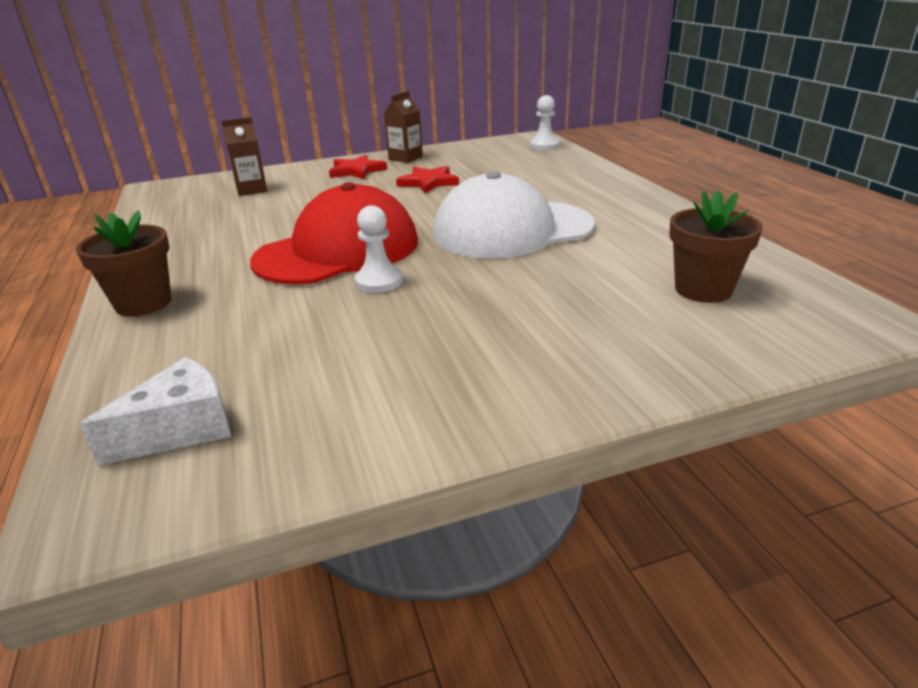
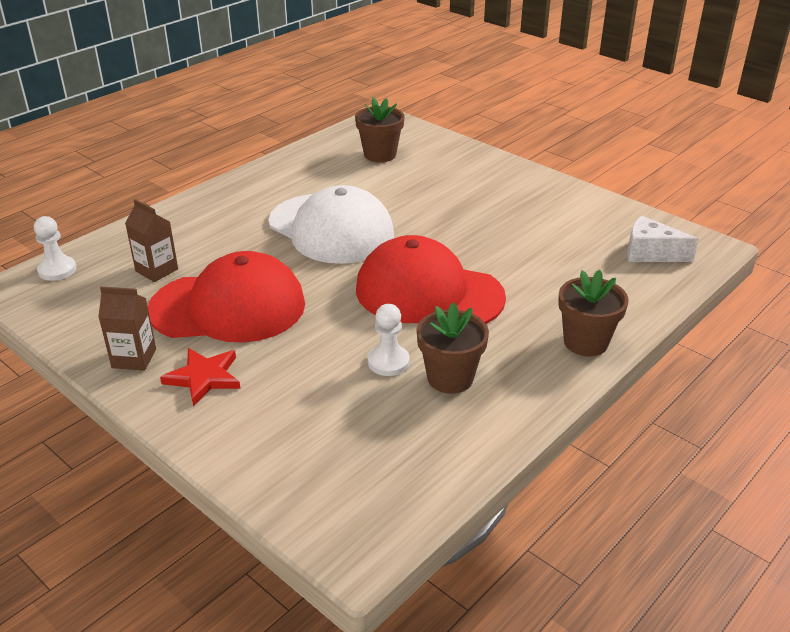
camera: 120 degrees left, 5 degrees up
(221, 235) = (450, 378): none -> brown flower pot
(251, 190) = (315, 435): brown carton -> brown carton (156, 270)
(379, 281) = (461, 255): white pawn -> white pawn (388, 362)
(428, 182) = (228, 307): red star -> red cap

